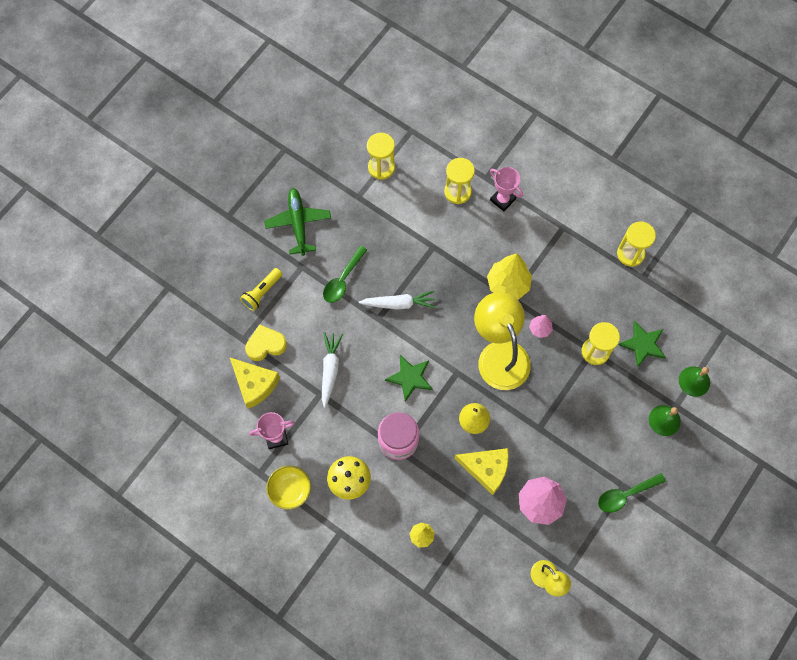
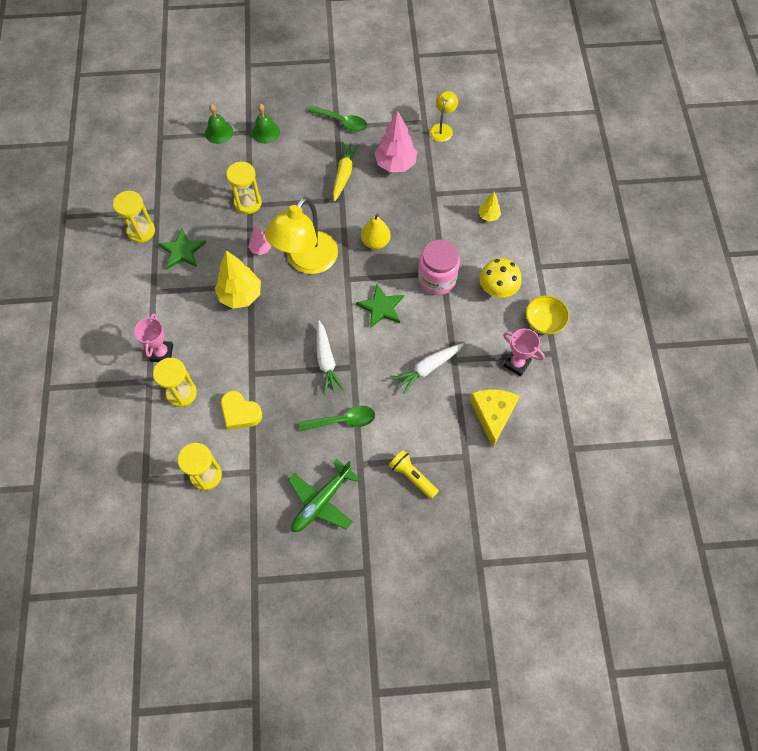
camera: 130 degrees left, 5 degrees down
(262, 292) = (412, 476): yellow flashlight -> yellow flashlight turned 135 degrees counterclockwise
(265, 345) = (453, 434): yellow heart -> yellow heart (240, 413)
(399, 304) = (326, 361): white carrot -> white carrot turned 150 degrees counterclockwise
(486, 469) = (403, 210): yellow cheese -> none
(564, 451) = (344, 174): none -> yellow carrot
(643, 344) = (215, 178): green star -> green star (182, 251)

